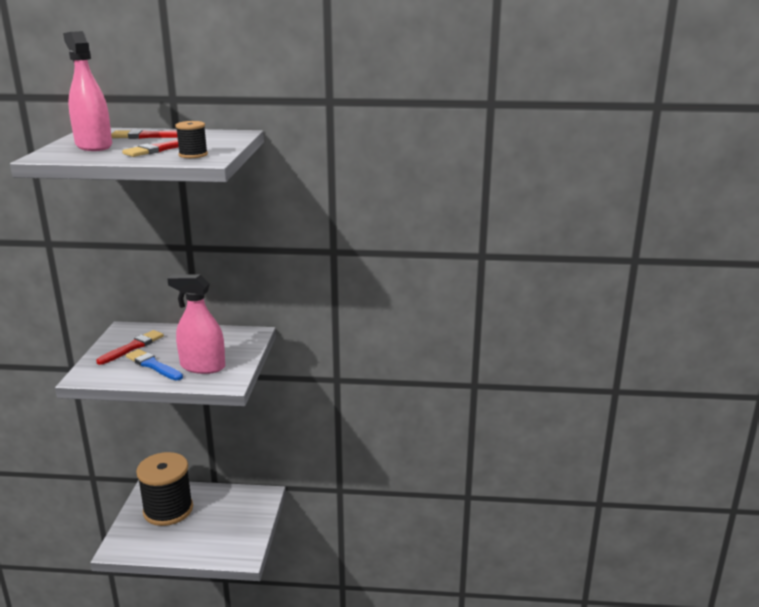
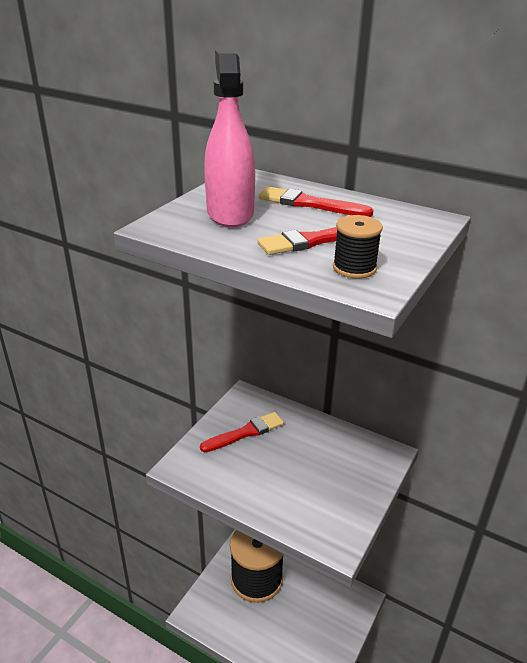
camera: 25 degrees right, 10 degrees up
(153, 365) = (258, 474): blue brush -> none
(202, 366) = (314, 498): pink spray bottle -> none

